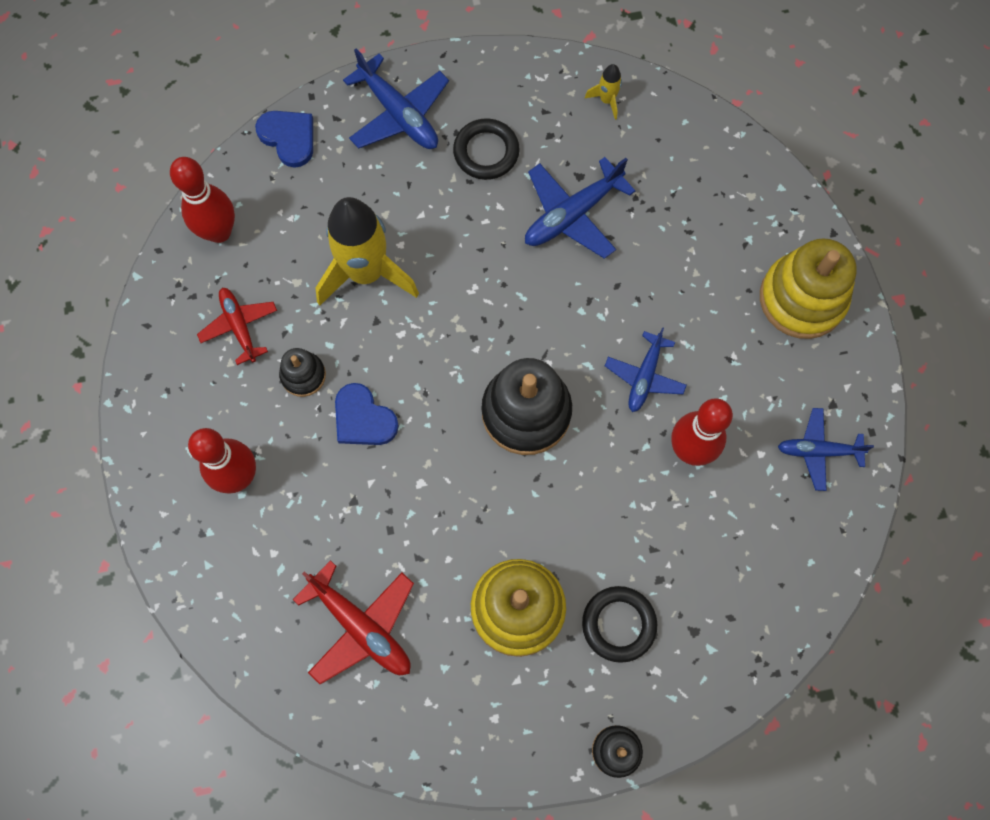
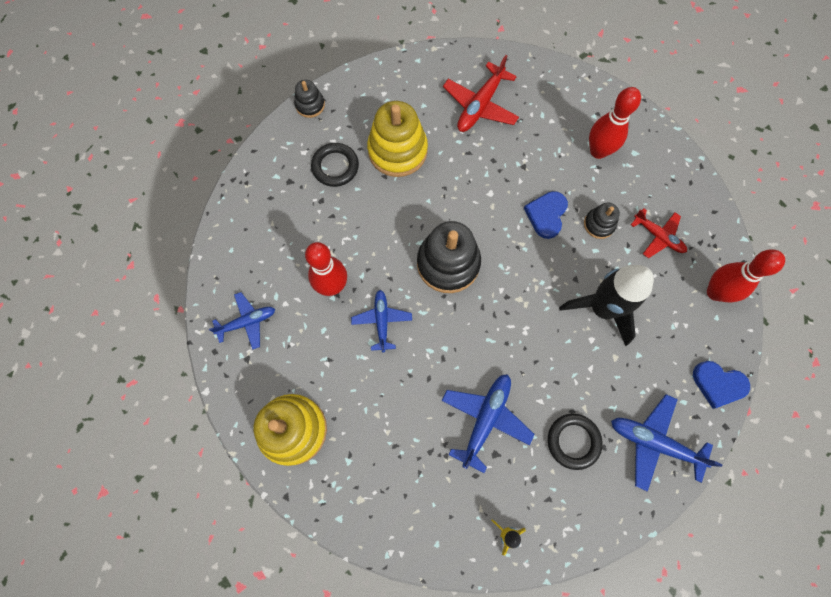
camera: 155 degrees right, 0 degrees up
(361, 627) = (480, 105): red plane -> red plane turned 75 degrees counterclockwise
(363, 418) = (546, 215): blue heart -> blue heart turned 90 degrees counterclockwise
(366, 273) = (602, 308): yellow rocket -> black rocket

